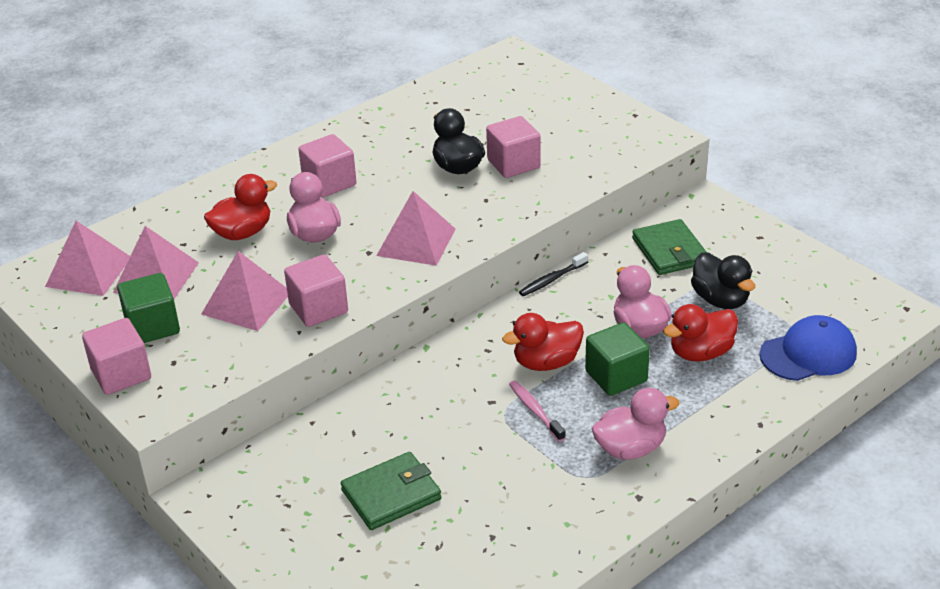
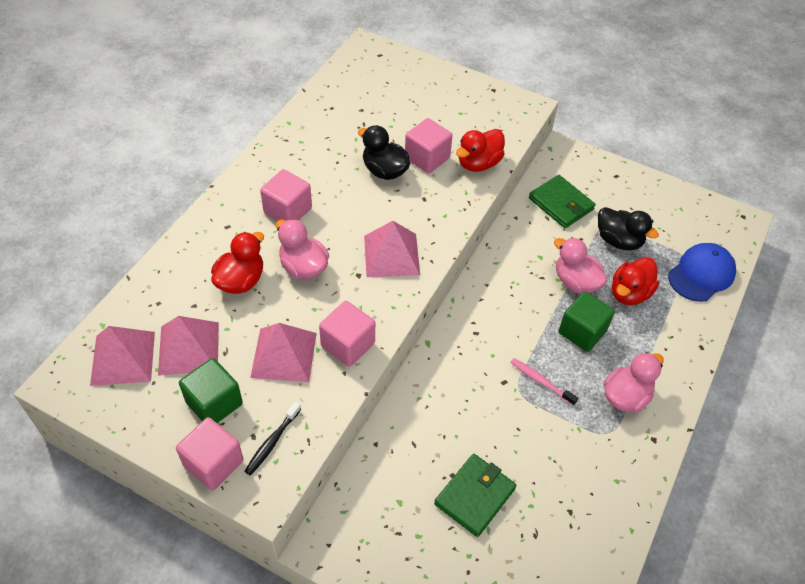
camera: 25 degrees left, 15 degrees up
(546, 362) = (525, 333): red duck -> red duck (478, 163)
(552, 279) = (490, 252): black toothbrush -> black toothbrush (272, 442)

